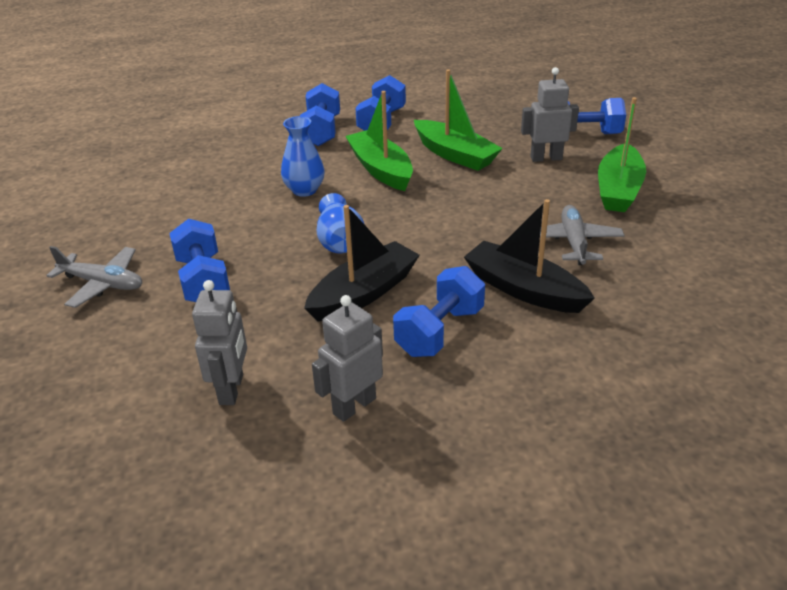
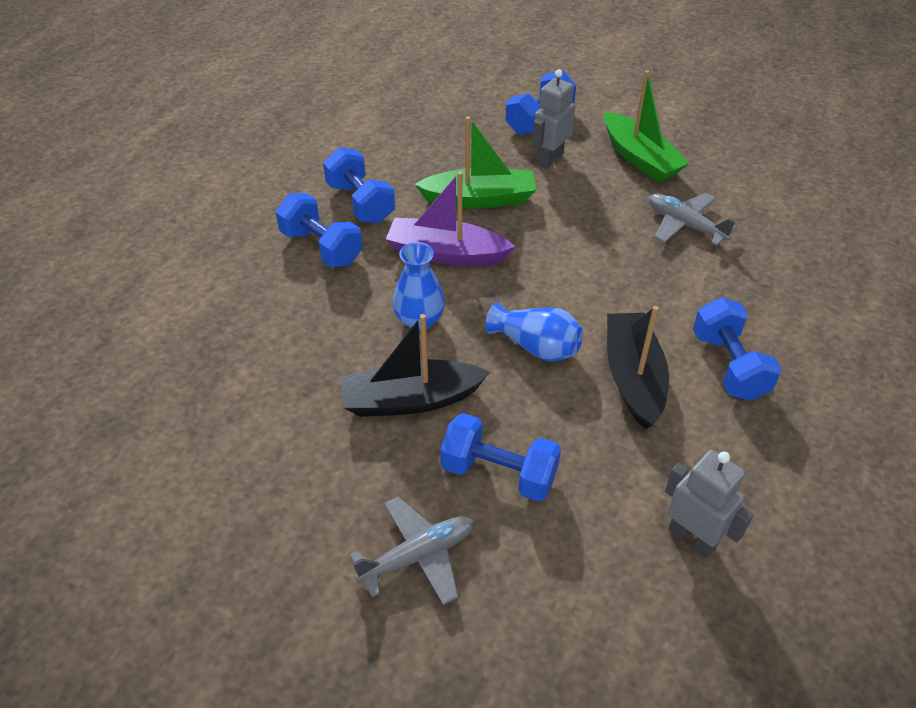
camera: 50 degrees left, 10 degrees up
(354, 406) = (780, 470): grey robot -> none
(381, 169) = (446, 253): green boat -> purple boat
(524, 289) = (719, 289): black boat -> black boat (410, 400)

